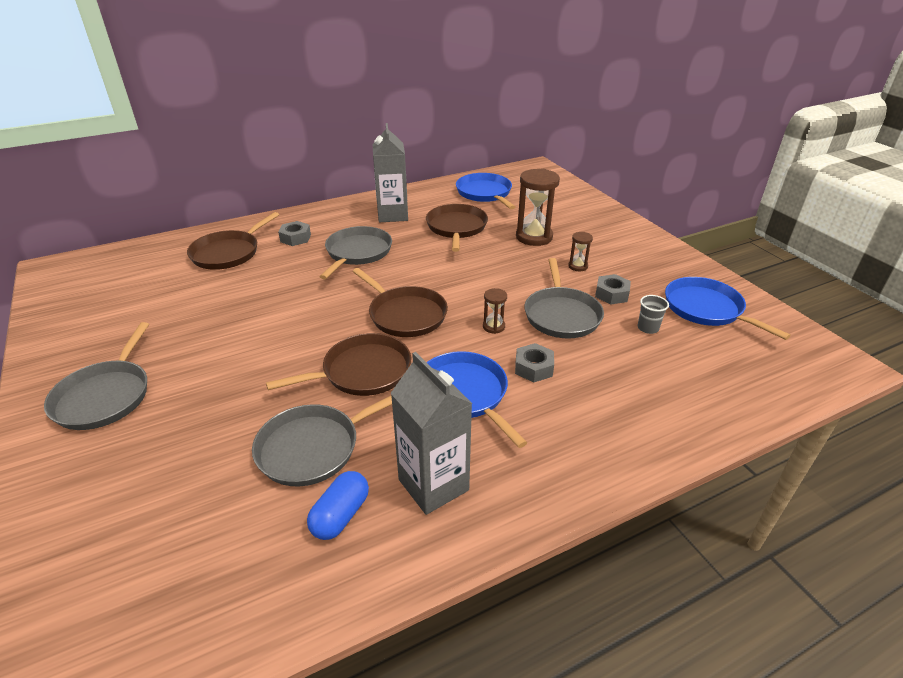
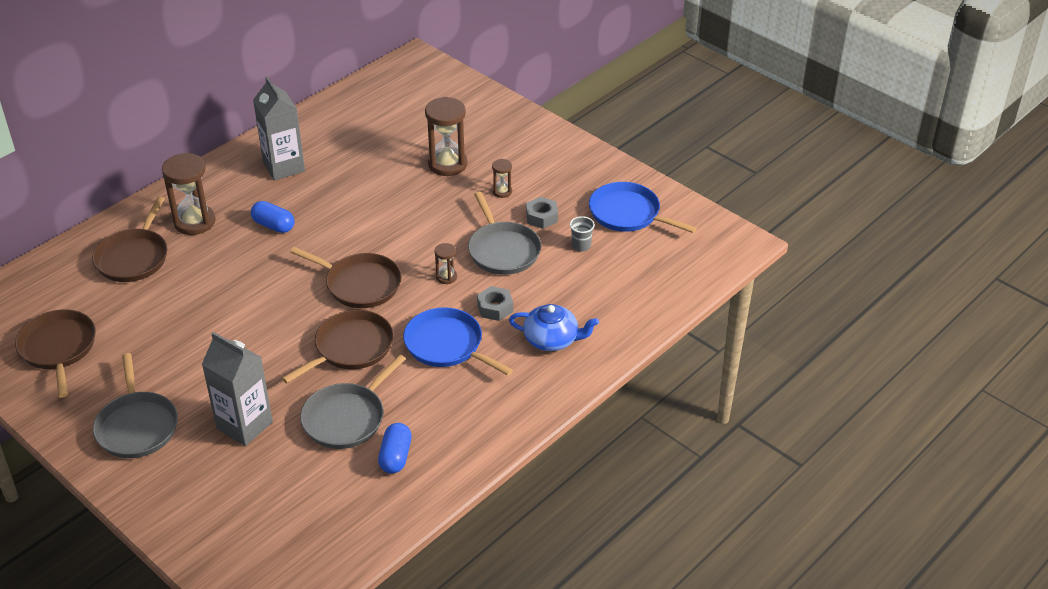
camera: 20 degrees left, 5 degrees up
(295, 238) = (194, 222): grey nut -> brown hourglass
(357, 253) = (273, 225): grey pan -> blue capsule
(433, 485) = (453, 419): grey carton -> grey carton (244, 425)
(456, 228) = (362, 170): brown pan -> brown pan (58, 348)
(485, 193) = (372, 113): blue pan -> none
(589, 418) = (552, 339): none -> blue teapot

